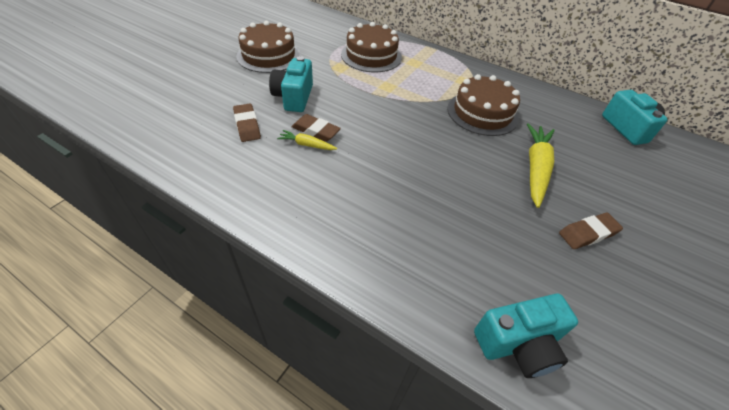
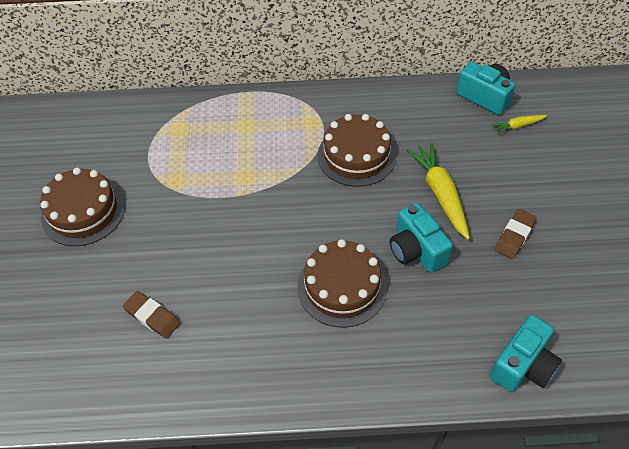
camera: 30 degrees left, 5 degrees up
(294, 97) = (165, 251): turquoise camera -> turquoise camera (416, 250)
(307, 145) = (230, 300): yellow carrot -> yellow carrot (517, 126)
(316, 131) = (224, 278): brown eraser -> none
(371, 56) = (194, 143): brown cake -> brown cake (342, 287)

